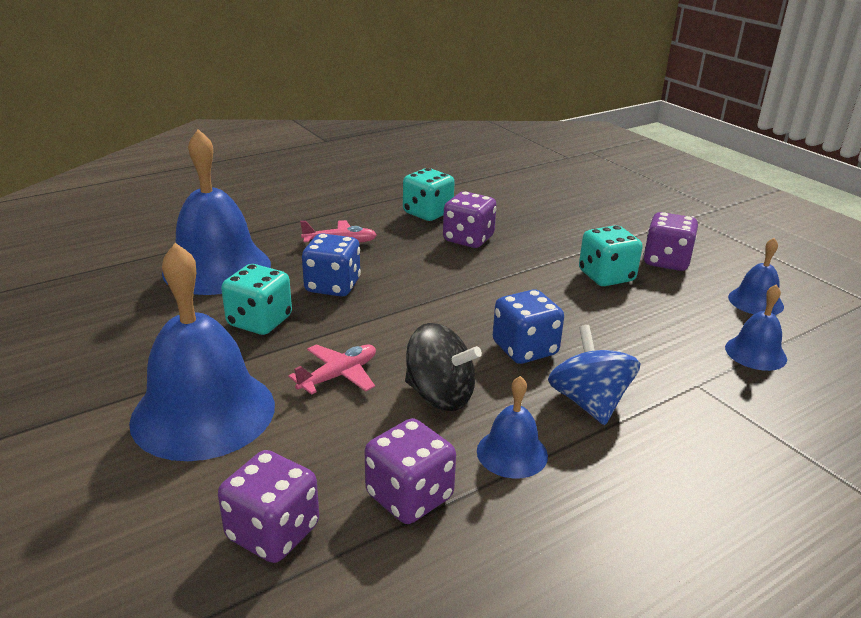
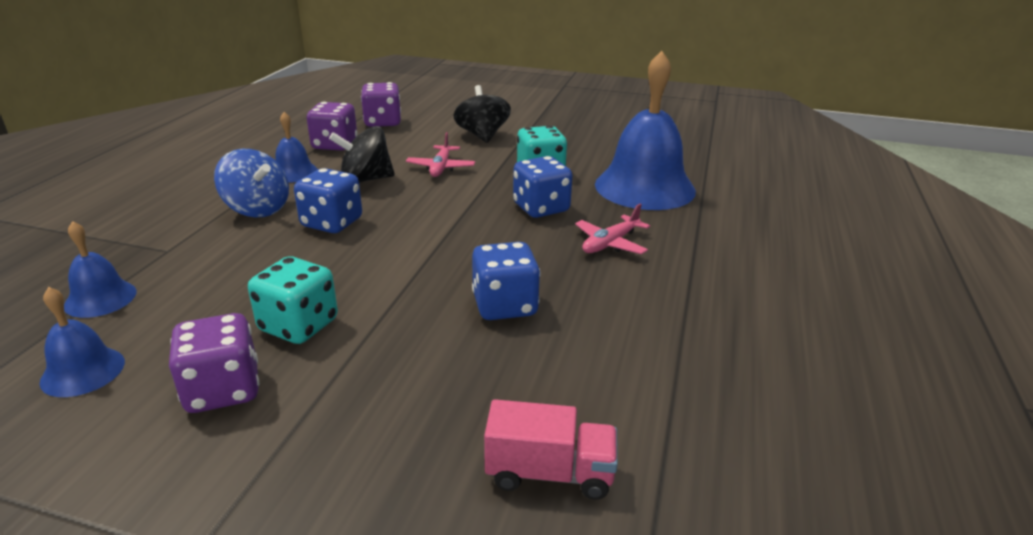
camera: 140 degrees right, 0 degrees up
(203, 412) = (482, 135): blue bell -> black spinning top
(427, 213) = (604, 323): turquoise dice -> none
(468, 239) = (504, 306): purple dice -> blue dice
(533, 188) = (550, 473): none -> pink truck

